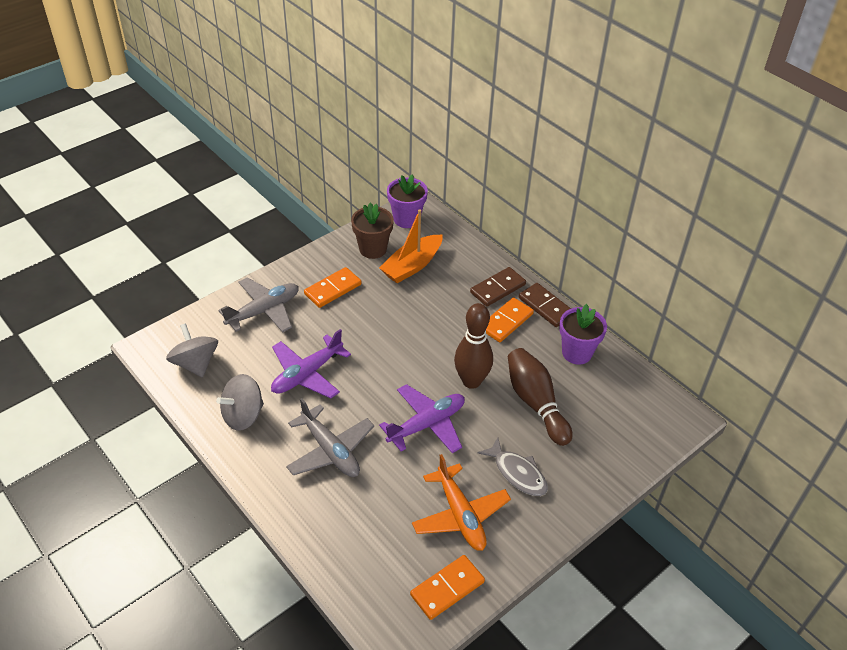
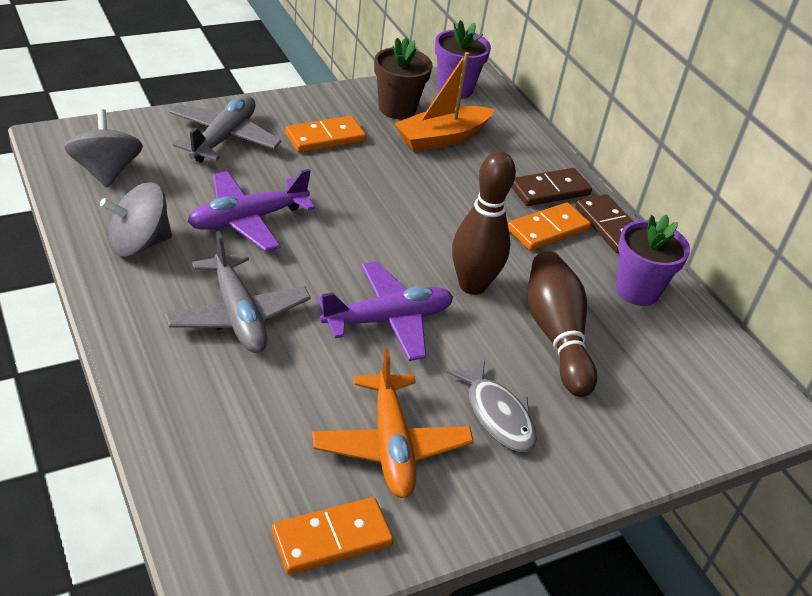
camera: 10 degrees right, 5 degrees down
(264, 311) = (223, 138): grey plane -> grey plane turned 45 degrees counterclockwise

